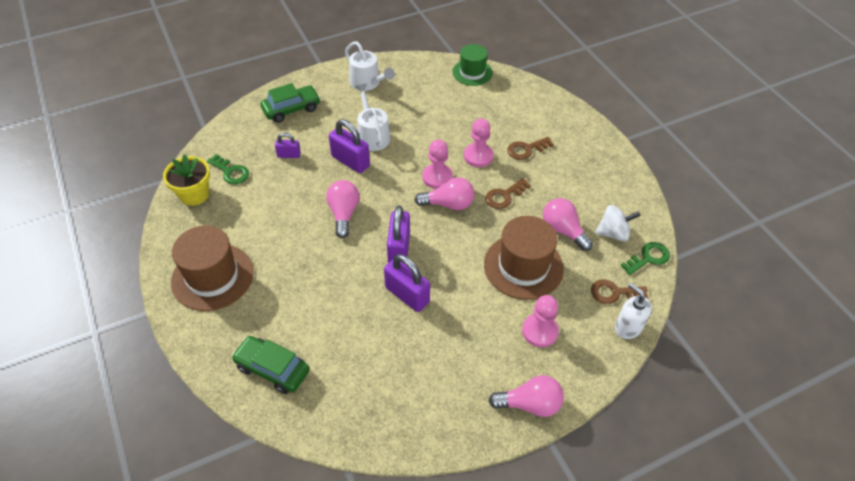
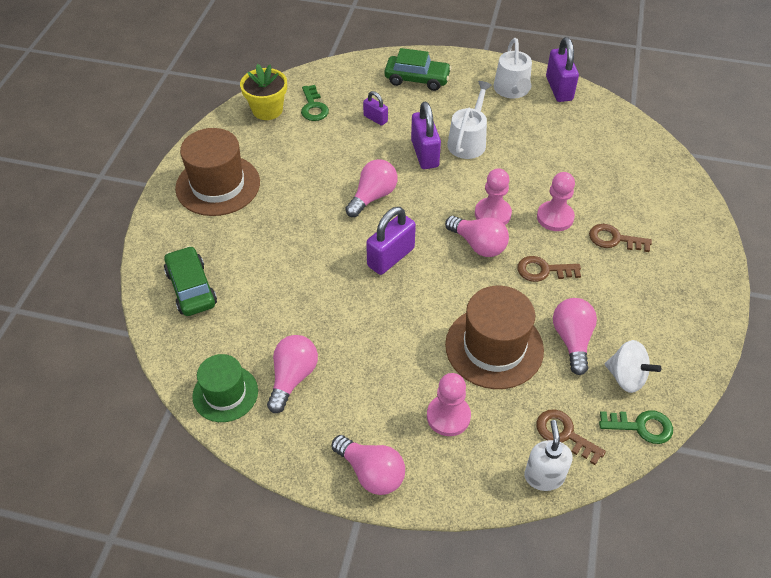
camera: 40 degrees right, 0 degrees up
(407, 295) = (358, 301): purple padlock -> purple padlock (559, 88)
(415, 380) = (292, 378): none -> pink light bulb
(472, 72) = (633, 133): green hat -> green hat (225, 393)

